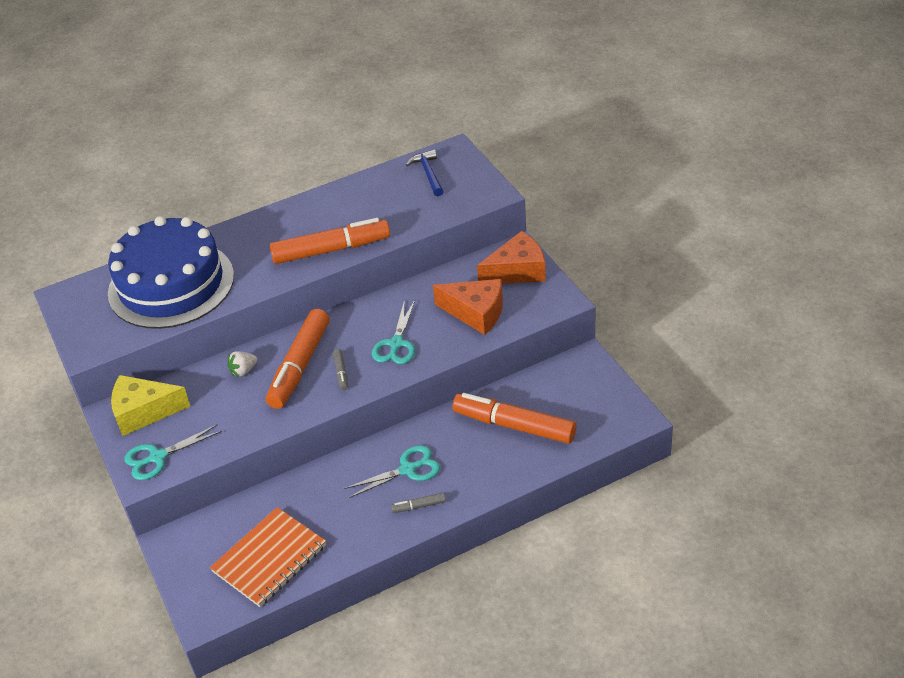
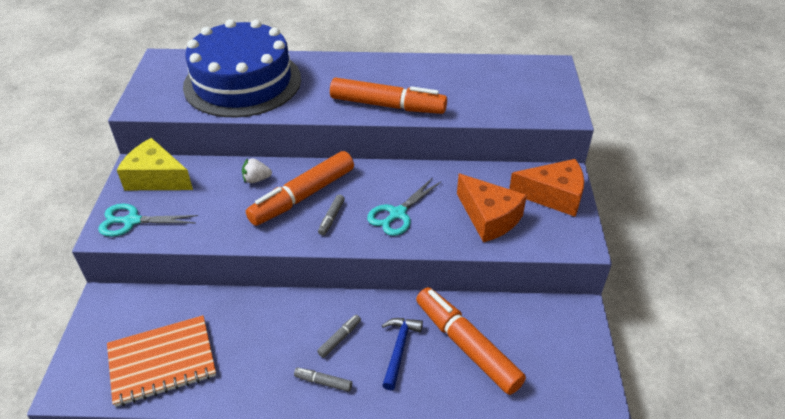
camera: 25 degrees right, 0 degrees up
(407, 469) = (340, 338): turquoise scissors -> grey marker
(428, 174) = (517, 76): blue hammer -> blue hammer (399, 349)

